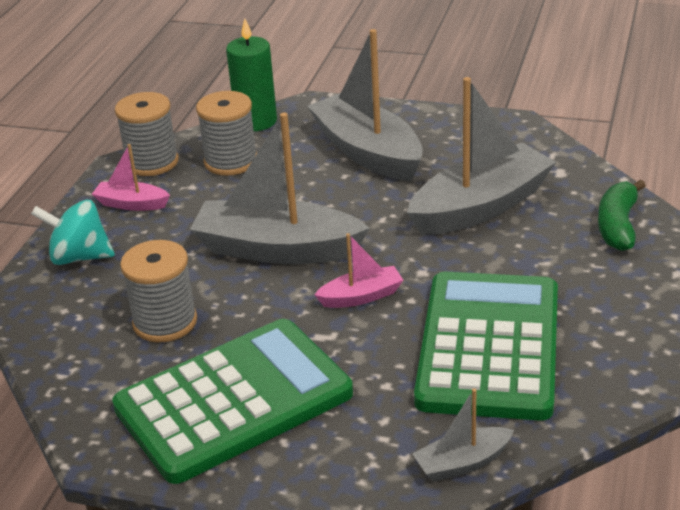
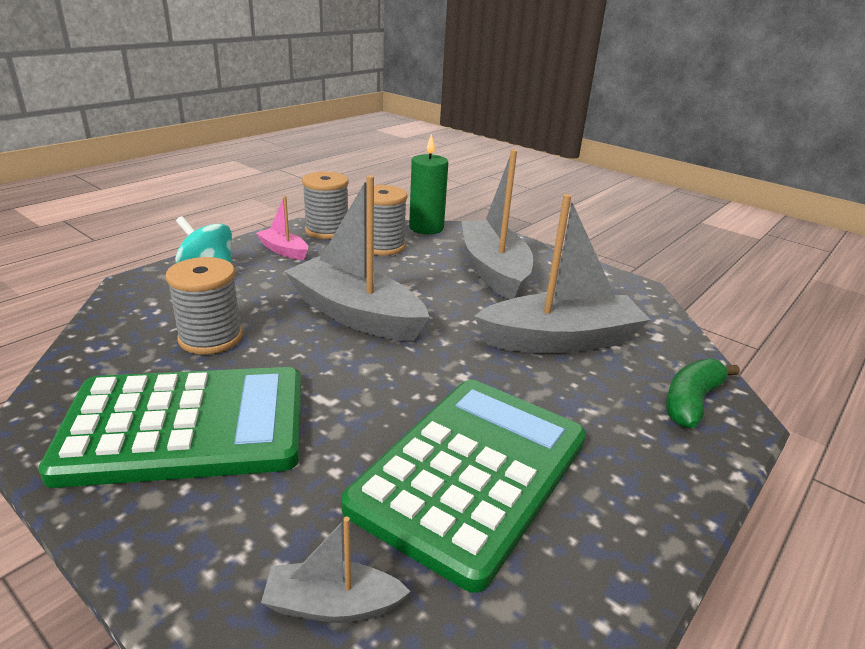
camera: 20 degrees right, 5 degrees down
(361, 296) = (388, 377): pink boat -> none

